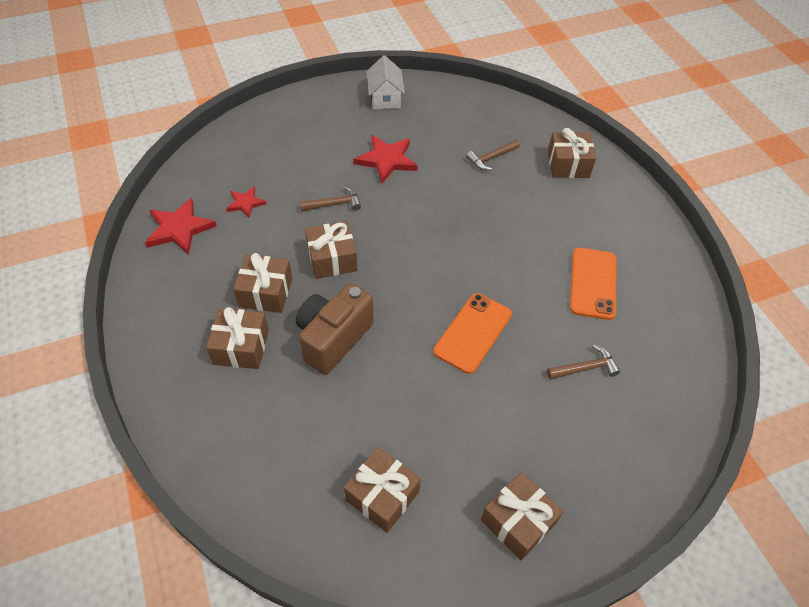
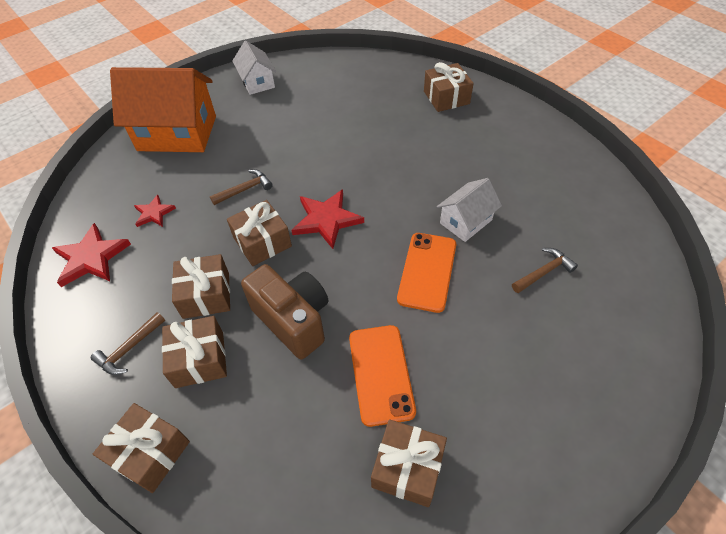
camera: 15 degrees left, 0 degrees up
(292, 131) = (177, 133): none -> orange house
(333, 338) = (293, 320): brown camera -> brown camera turned 120 degrees clockwise
(386, 160) = (280, 136): red star -> red star (326, 220)
(491, 158) = (376, 110): brown hammer -> brown hammer (129, 348)
(518, 521) = (551, 445): brown gift -> brown gift (150, 453)
(531, 296) = (466, 221): none -> white house
(593, 283) = (515, 193): orange phone -> orange phone (381, 374)

